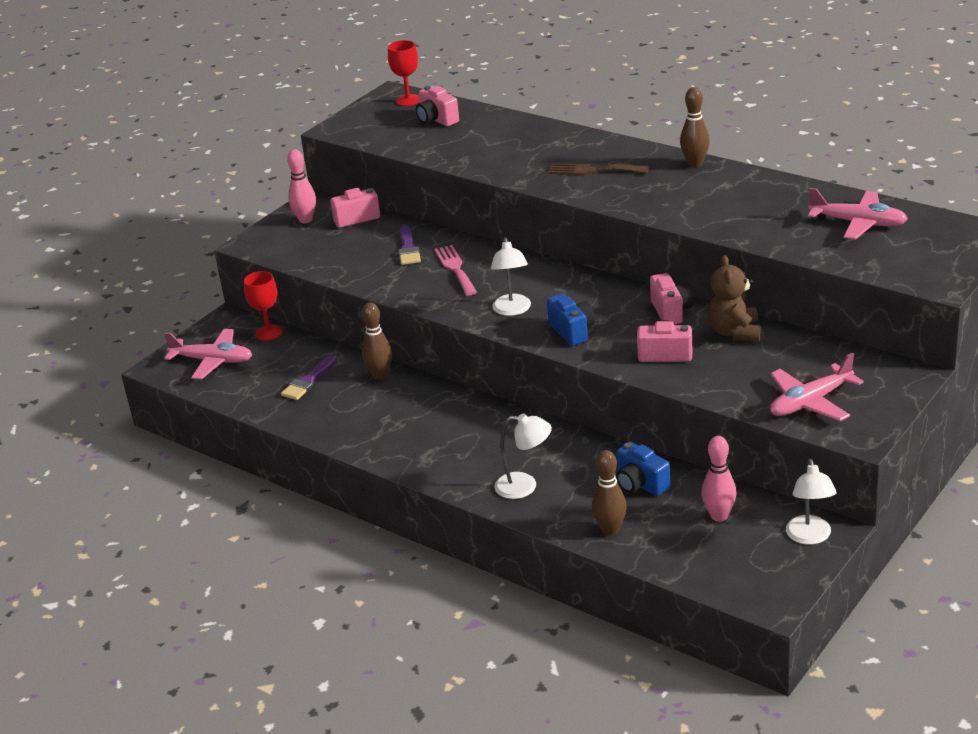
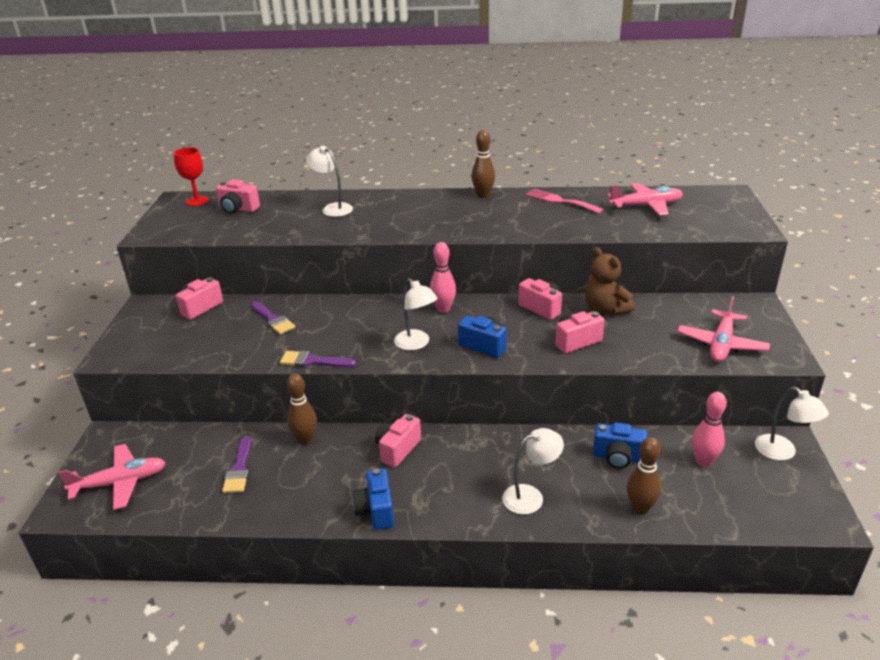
camera: 35 degrees left, 0 degrees up
(269, 332) = (161, 435): red goblet -> none
(305, 220) = (151, 321): pink bowling pin -> pink bowling pin (443, 309)
(387, 451) = (376, 510): none -> blue camera
(407, 299) = (313, 361): none -> purple brush
(449, 409) = (397, 449): none -> pink camera
(455, 268) = (332, 324): pink fork -> pink fork (560, 201)
(525, 141) = (332, 208): none -> white lamp
(593, 170) = (411, 215): brown fork -> none

